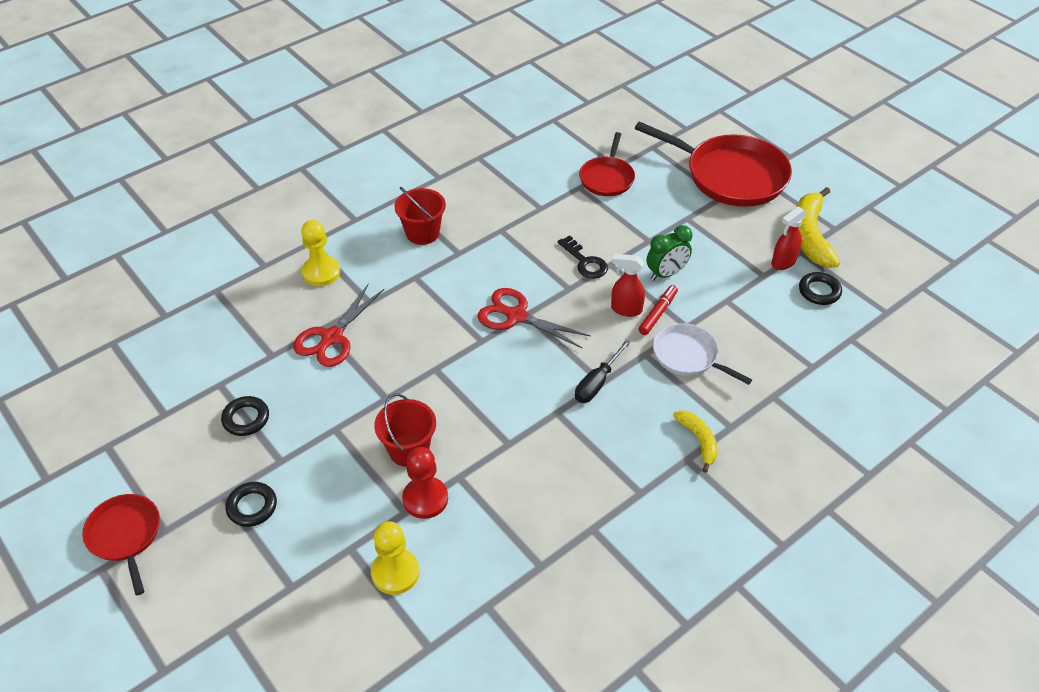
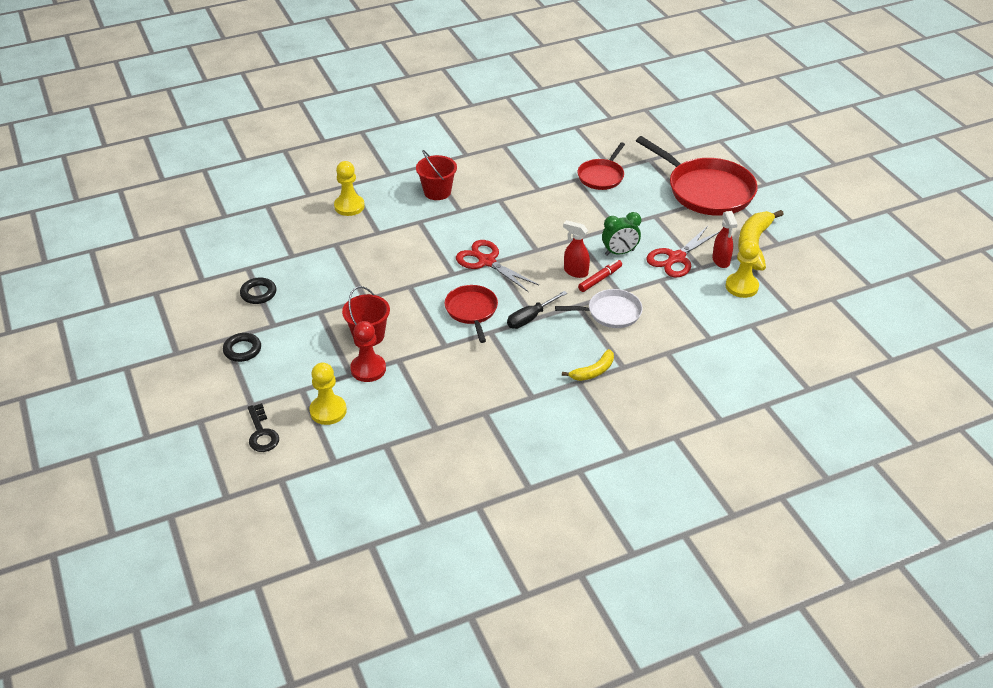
camera: 15 degrees right, 5 degrees down
(125, 535) = (149, 350): red pan -> red pan (472, 310)
(332, 338) = (340, 252): red scissors -> red scissors (676, 258)
(585, 262) = (557, 233): black key -> black key (262, 433)
(688, 356) = (611, 313): white pan -> white pan turned 120 degrees clockwise
(698, 441) = (593, 371): yellow banana -> yellow banana turned 60 degrees clockwise
(783, 262) = (721, 261): red spray bottle -> red spray bottle turned 75 degrees counterclockwise
(819, 291) = (741, 286): black ring -> yellow pawn

